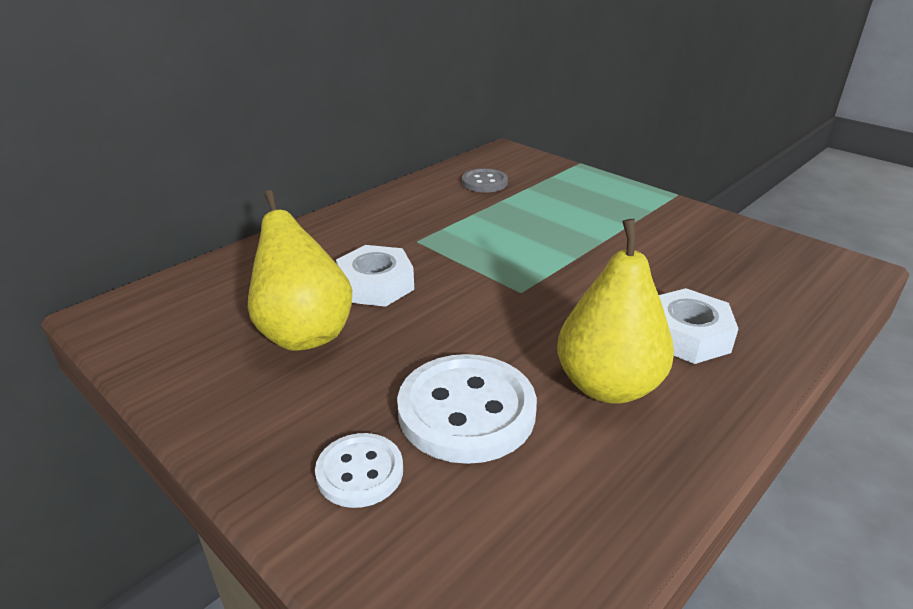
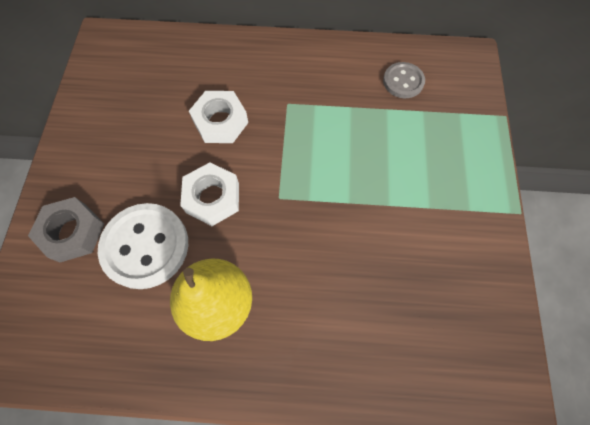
camera: 50 degrees right, 35 degrees up
(304, 333) = (152, 127): yellow pear -> none
(360, 472) = (73, 232): white button -> grey nut
(687, 336) = (307, 321): white nut -> white nut (212, 198)

